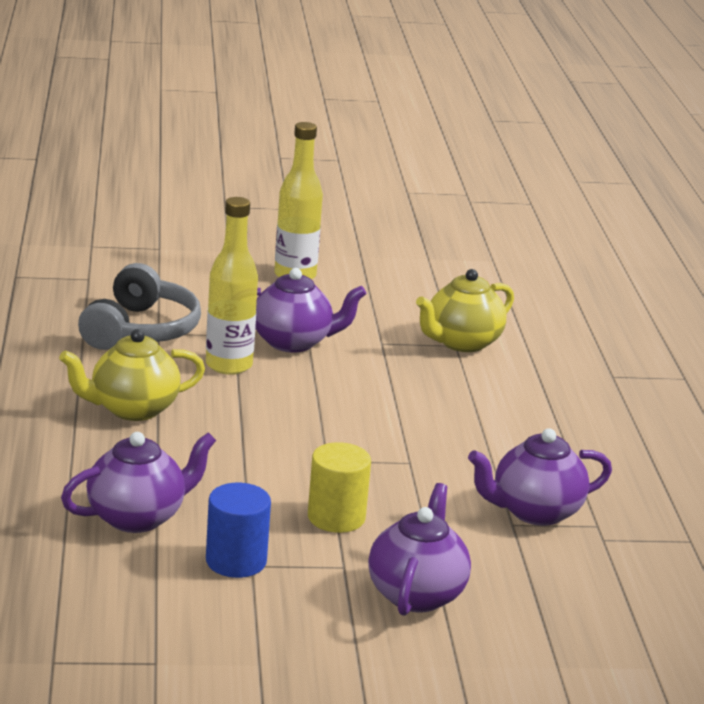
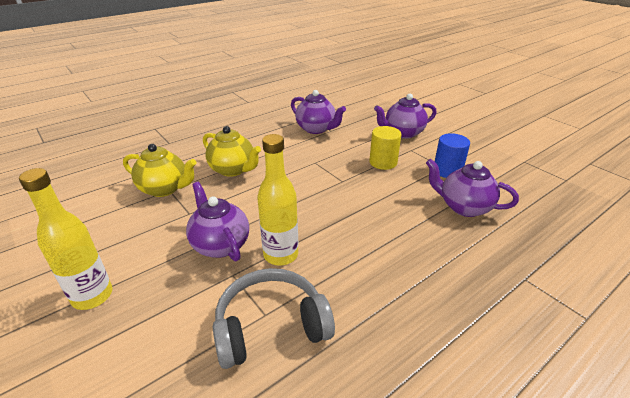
camera: 120 degrees left, 10 degrees up
(132, 409) = (380, 263): yellow teapot -> yellow teapot (233, 169)

